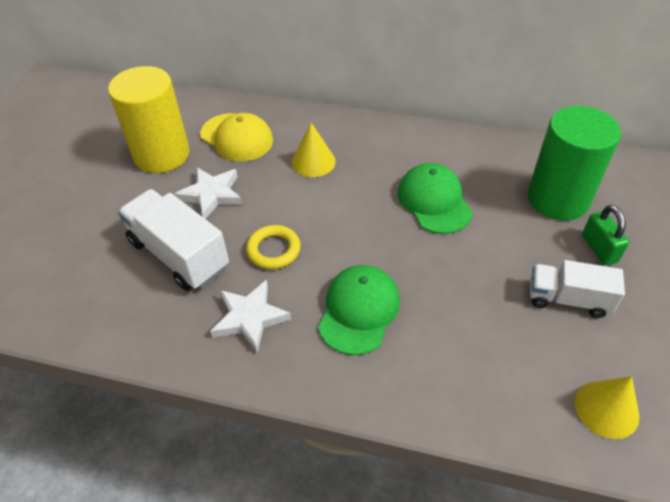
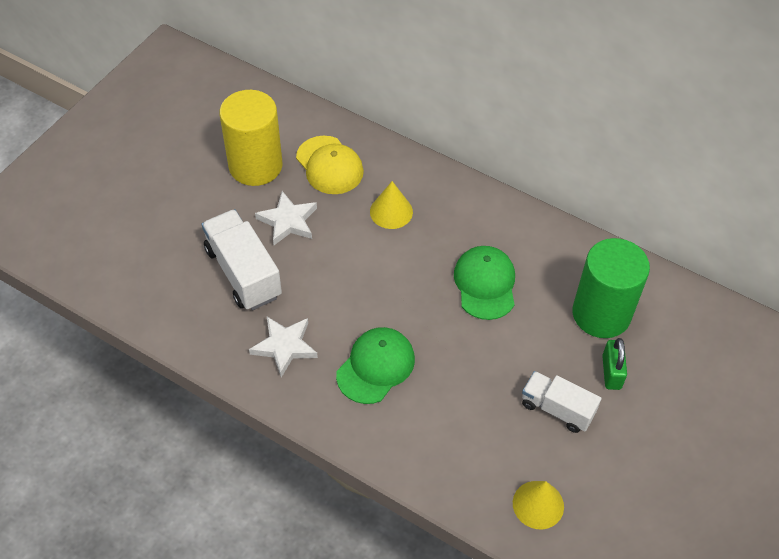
camera: 15 degrees right, 5 degrees up
(273, 250) = (324, 291): yellow ring -> none

